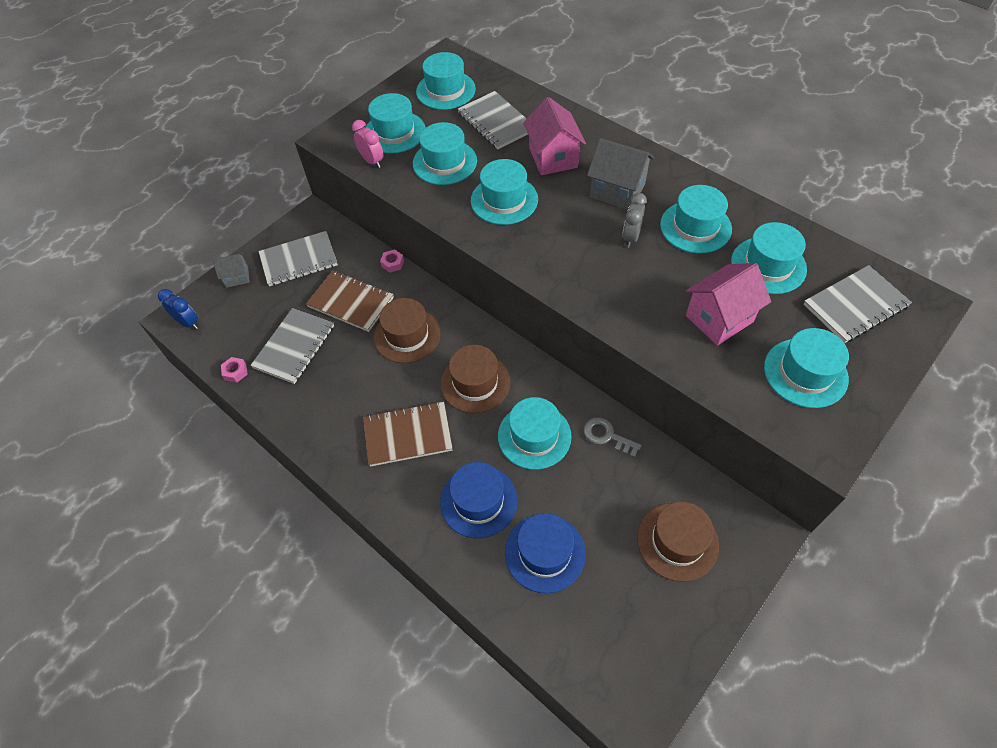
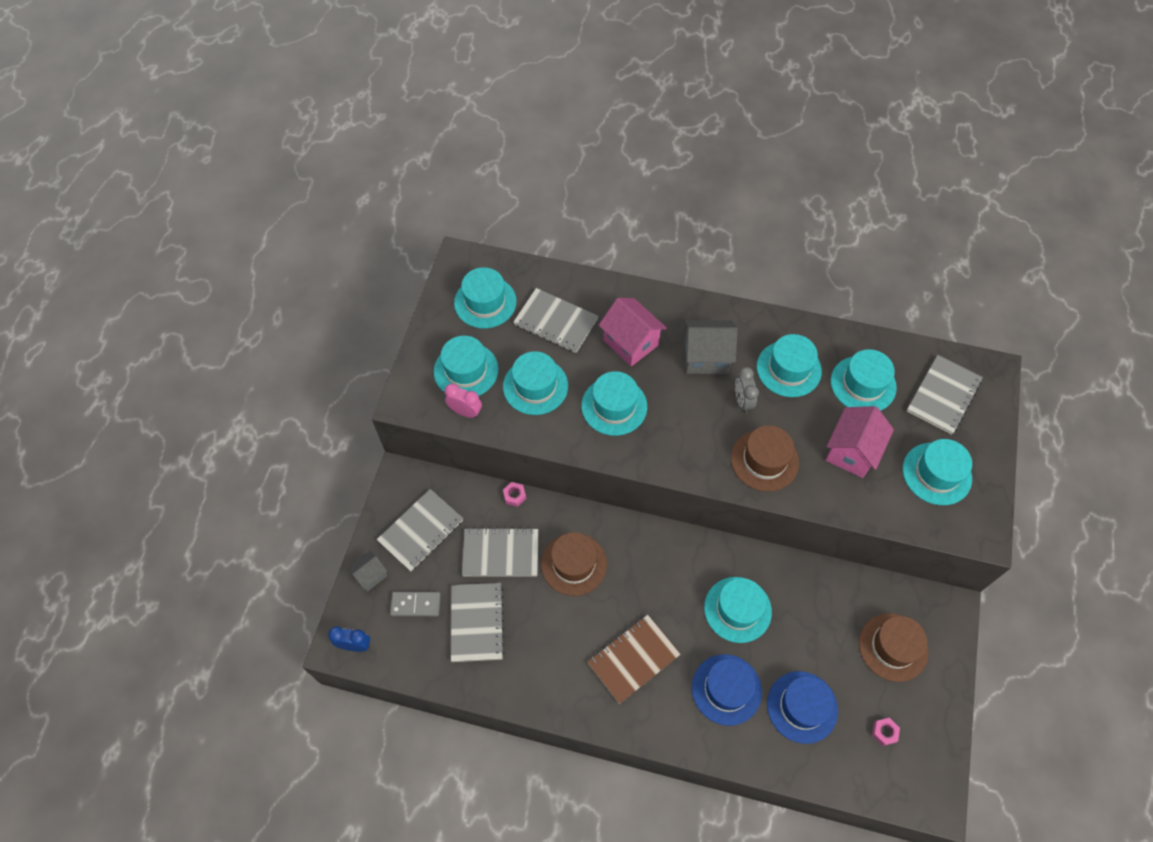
camera: 30 degrees left, 5 degrees up
(235, 372) = (438, 673): pink nut -> pink nut (884, 732)
(255, 313) = (416, 605): none -> grey domino
(351, 302) = (501, 553): brown notebook -> grey notebook
(475, 383) = (661, 583): brown hat -> brown hat (764, 460)
(607, 436) = (794, 582): grey key -> none

